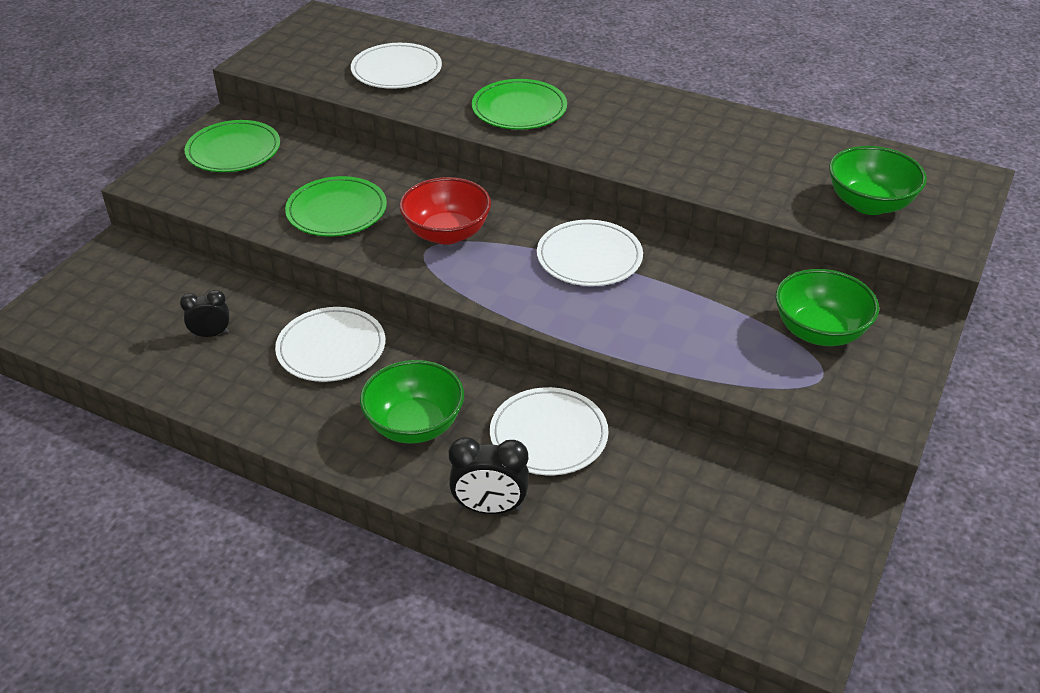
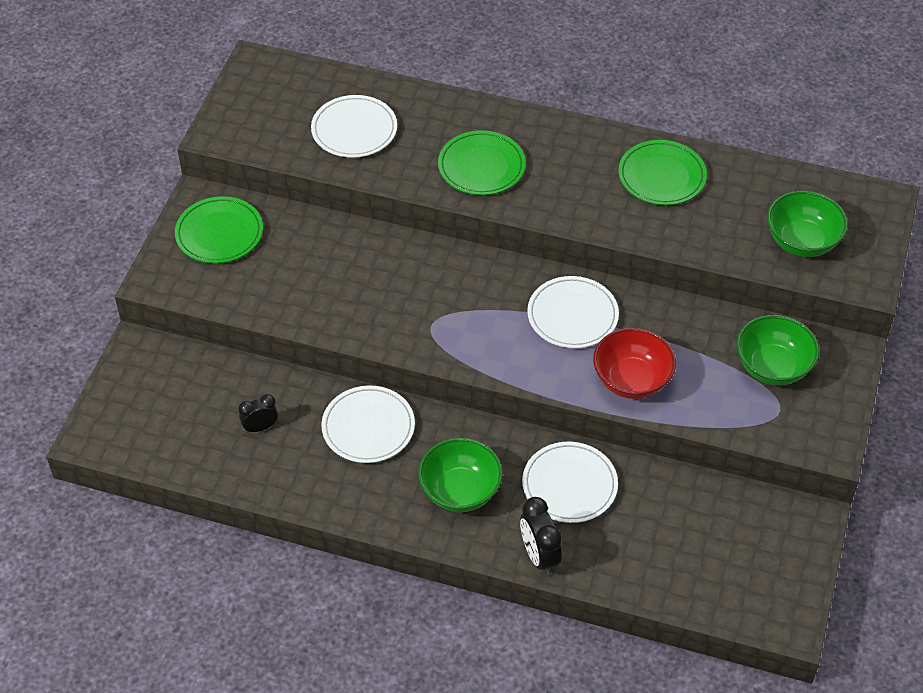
camera: 10 degrees left, 10 degrees up
(336, 211) = (339, 292): green plate -> green plate (662, 176)
(447, 233) = (444, 305): red bowl -> red bowl (632, 380)
(490, 508) = (539, 556): black clock -> black clock turned 75 degrees clockwise

